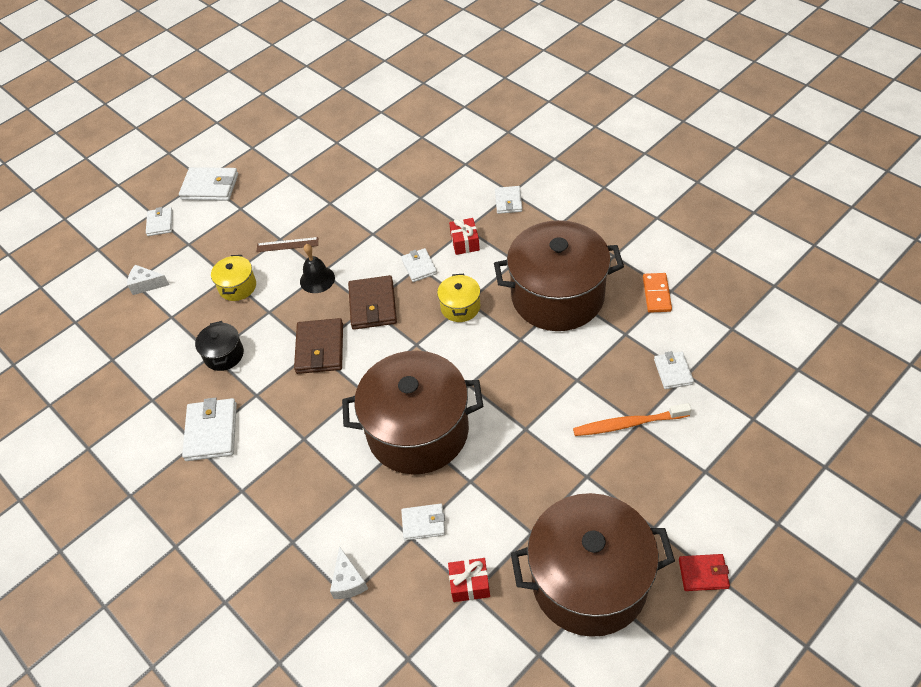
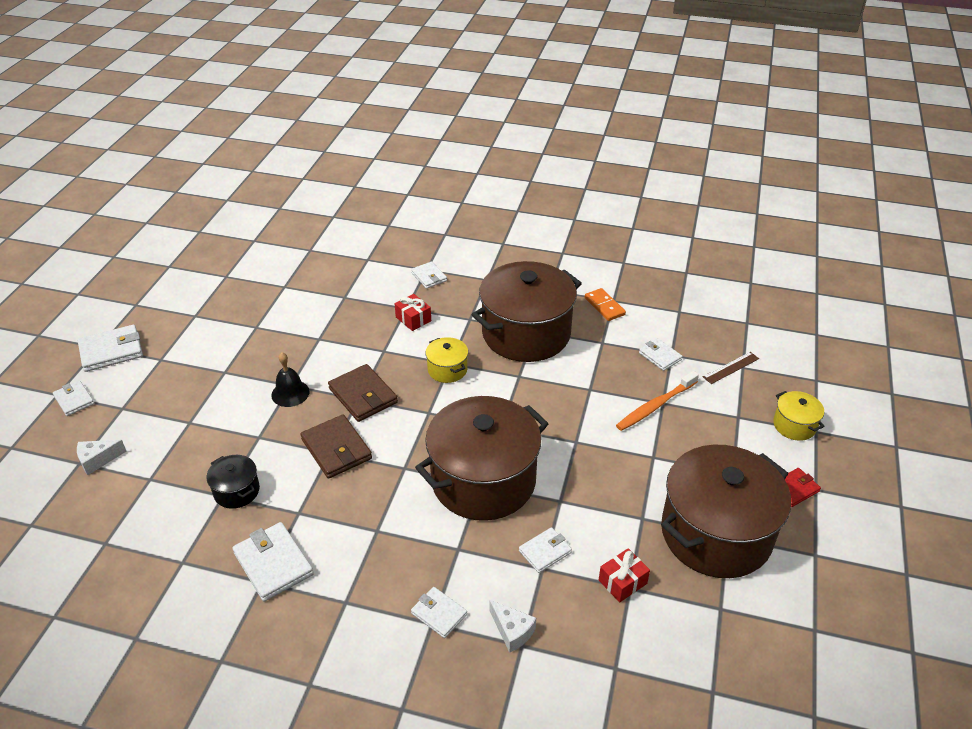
camera: 35 degrees left, 10 degrees down
(237, 287) = (208, 427): yellow pot -> yellow pot (794, 425)
(287, 244) = (236, 374): brown ruler -> brown ruler (731, 368)
(419, 266) = (385, 351): white wallet -> white wallet (439, 614)

